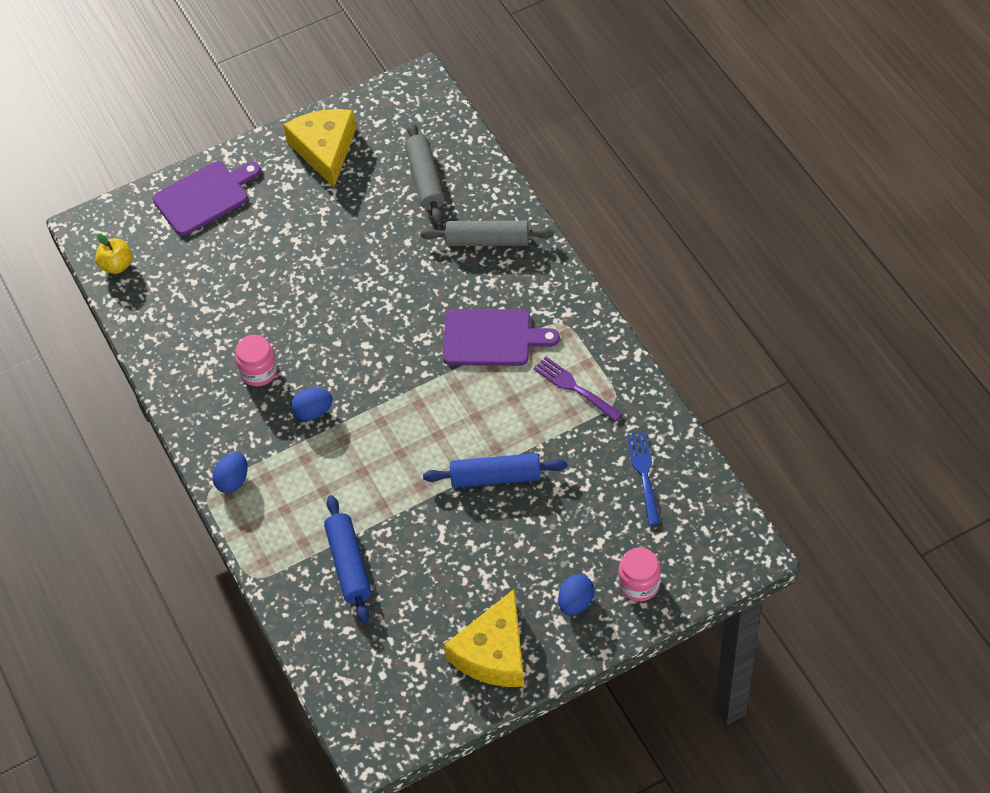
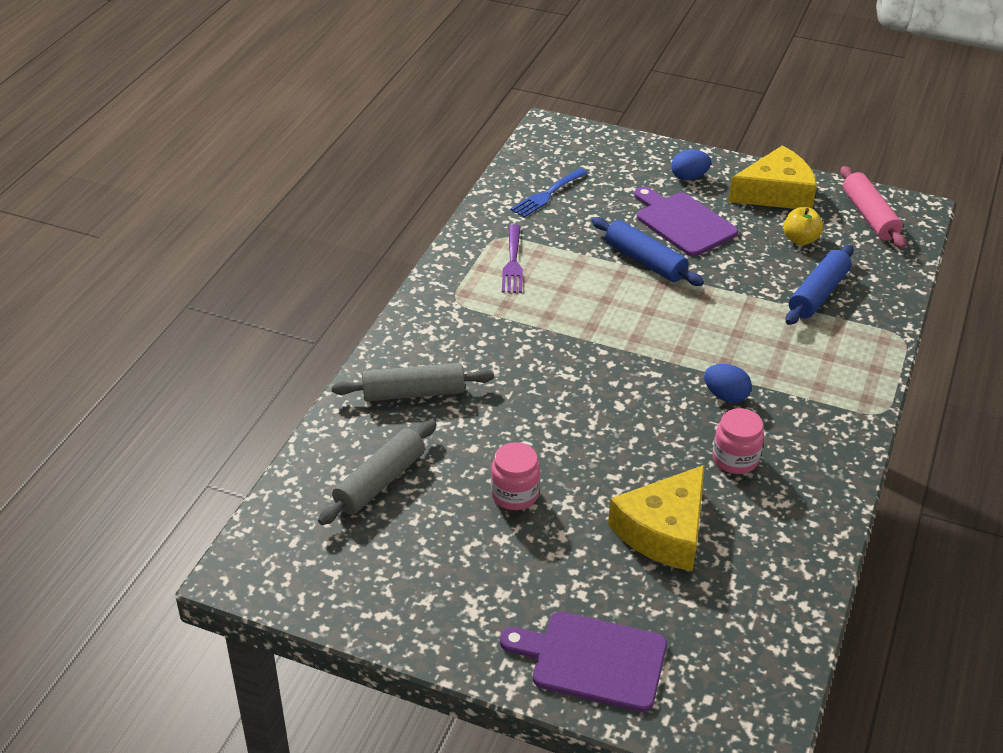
camera: 135 degrees left, 15 degrees down
(117, 265) = (766, 672): yellow apple -> yellow apple (800, 240)
(233, 481) = (851, 404): blue egg -> none
(325, 150) = (417, 593): yellow cheese -> yellow cheese (664, 531)
(397, 698) = (869, 216): none -> pink rolling pin
(487, 241) = (413, 393): grey rolling pin -> grey rolling pin turned 60 degrees counterclockwise
(492, 338) = (518, 332): purple cutting board -> purple cutting board (682, 222)
(639, 584) = (637, 158): pink jar -> pink jar (514, 494)

